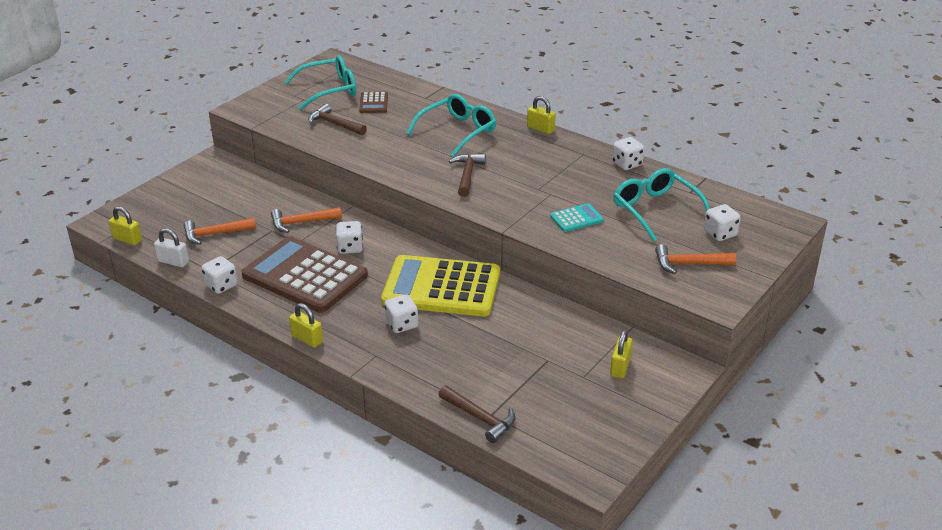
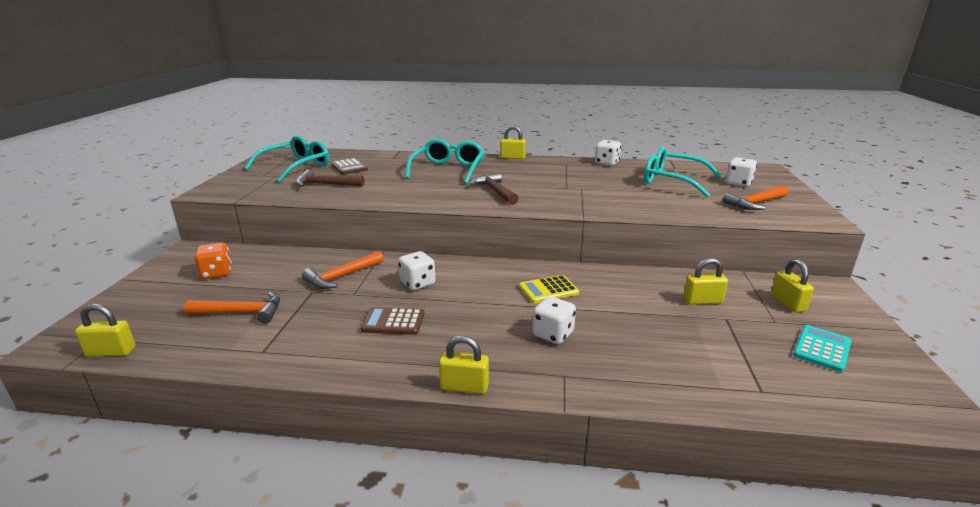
camera: 30 degrees left, 10 degrees down
(173, 262) = (201, 357): white padlock -> none
(215, 234) = (241, 313): orange hammer -> orange hammer turned 135 degrees counterclockwise
(219, 190) = (216, 273): none -> orange dice
(221, 285) = (293, 364): white dice -> none
(305, 276) = (393, 322): brown calculator -> brown calculator, size x0.42
(441, 287) = (548, 290): yellow calculator -> yellow calculator, size x0.42
(480, 418) = (758, 400): brown hammer -> none
(551, 340) = (702, 301): none -> yellow padlock
(576, 218) = (627, 197): turquoise calculator -> turquoise calculator (822, 349)

